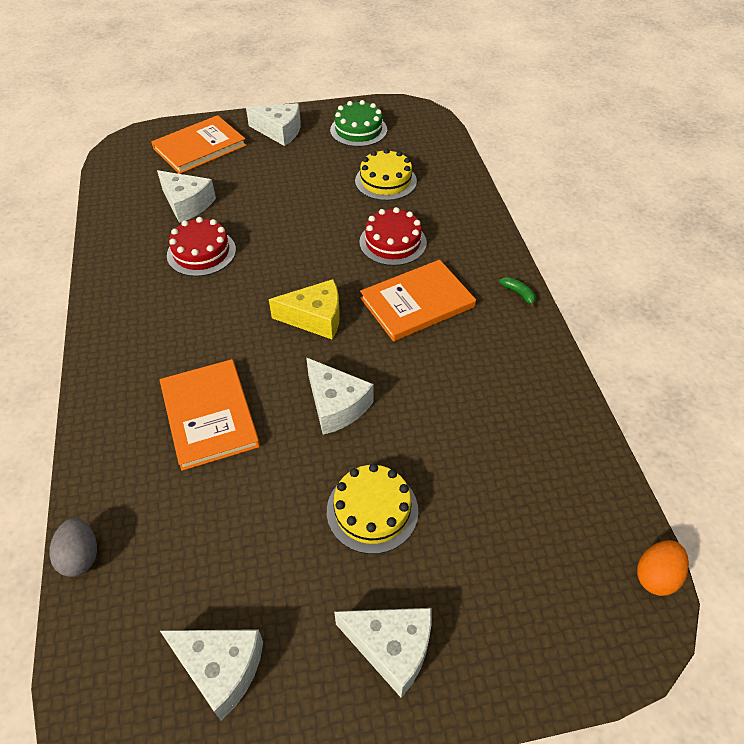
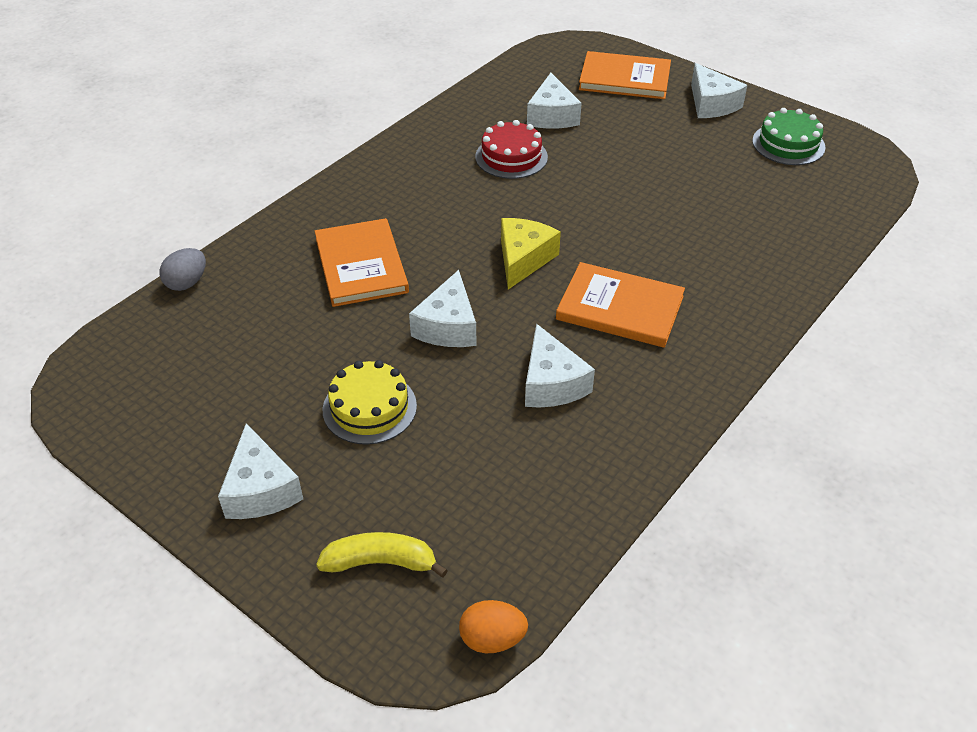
camera: 50 degrees right, 5 degrees down
(209, 415) = (361, 265): orange book -> orange book turned 45 degrees counterclockwise
(220, 668) = (166, 405): white cheese -> white cheese (551, 383)
(315, 318) = (523, 259): yellow cheese -> yellow cheese turned 120 degrees counterclockwise
(385, 181) = (745, 200): yellow cake -> none
(393, 242) = (673, 251): red cake -> none
(519, 294) = (722, 369): green banana -> none
(536, 604) = (381, 562): none -> yellow banana

